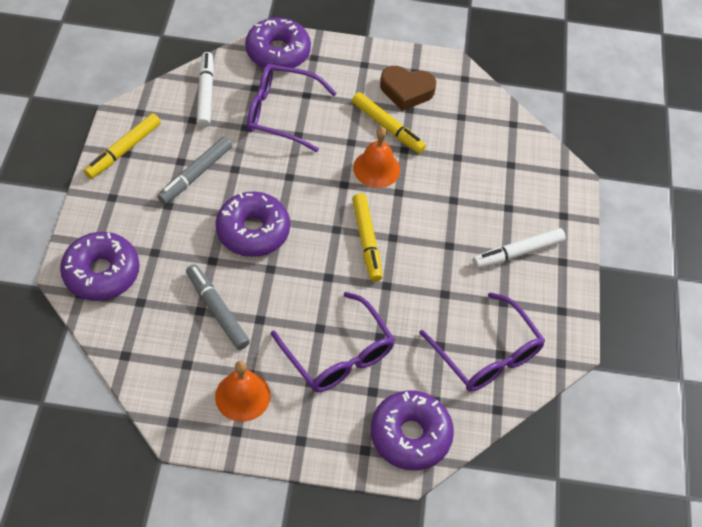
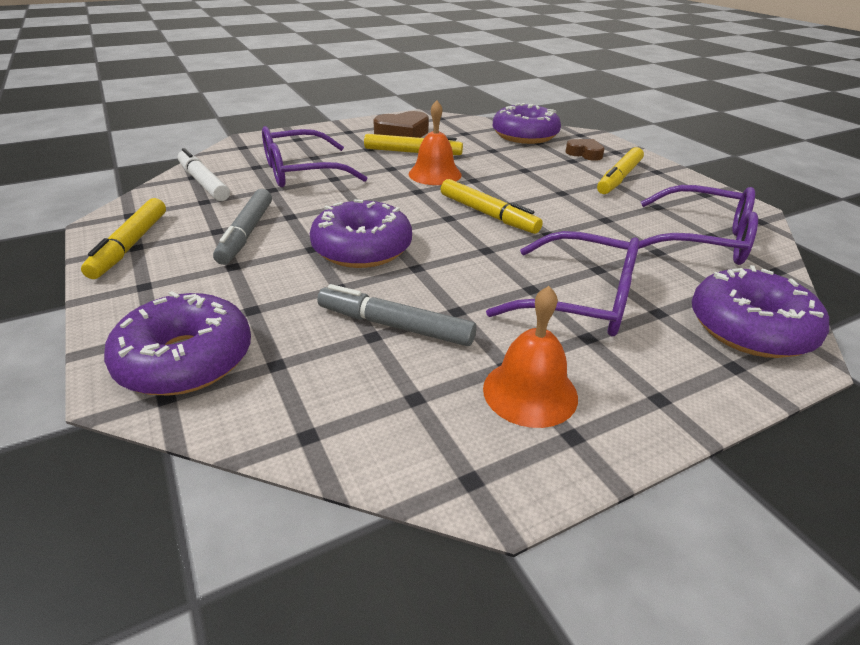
camera: 30 degrees left, 20 degrees down
(278, 52) = (258, 144): purple donut -> purple donut (525, 135)
(518, 253) = (619, 178): white marker -> yellow marker
(531, 204) = (585, 153): none -> brown heart

